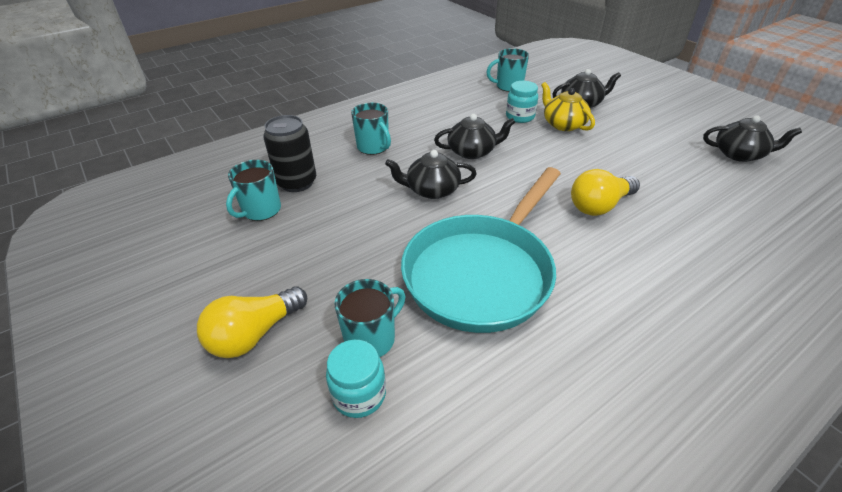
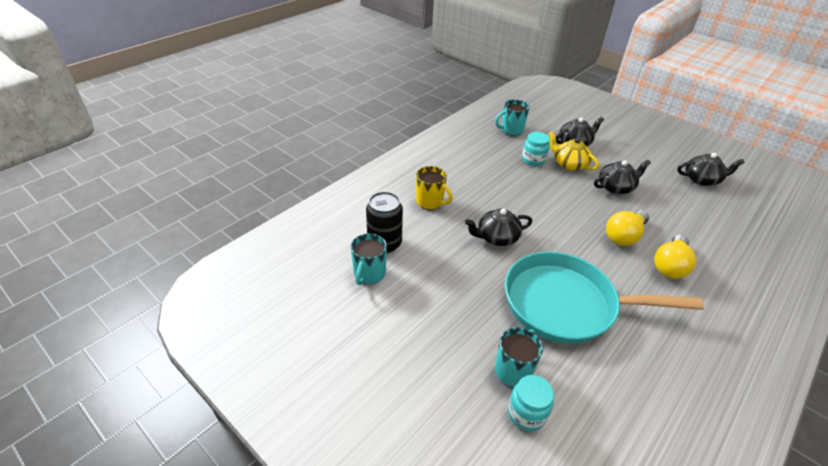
camera: 15 degrees left, 0 degrees up
(255, 334) = (426, 381): yellow light bulb -> yellow light bulb (670, 265)
(373, 147) = (430, 202): turquoise mug -> yellow mug
(472, 151) = (511, 197): black teapot -> black teapot (616, 187)
(482, 273) = (566, 304): turquoise pan -> turquoise pan turned 75 degrees clockwise

